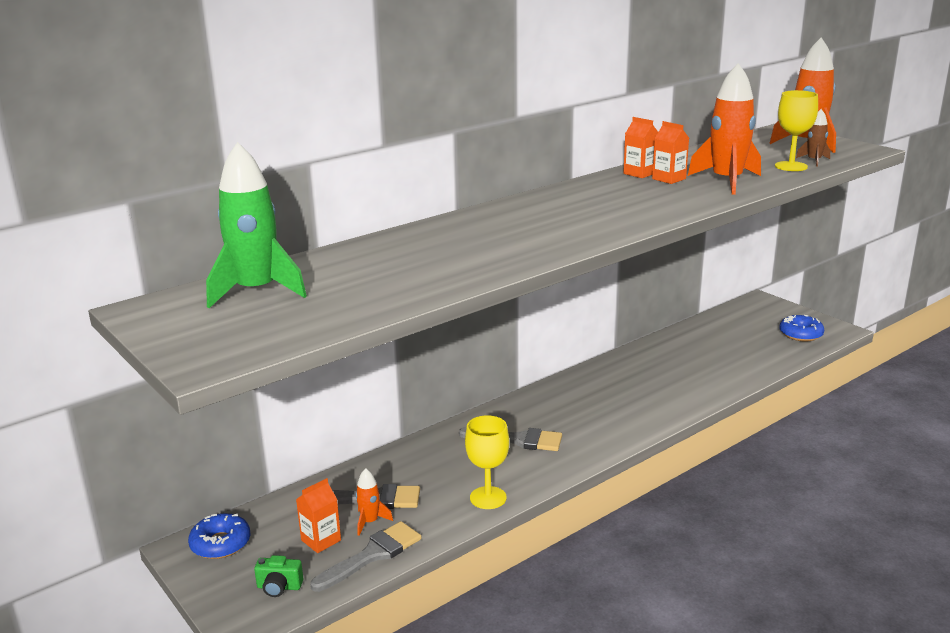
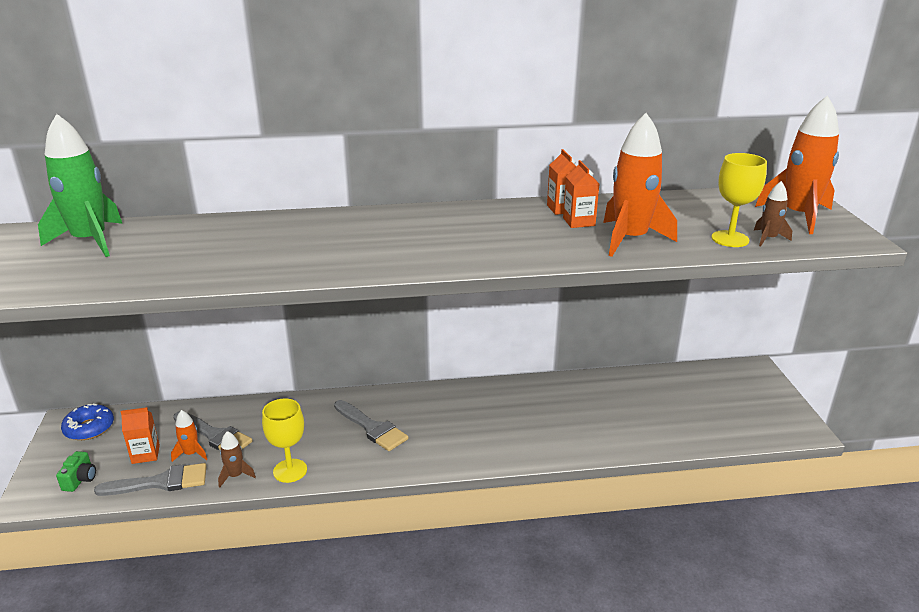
camera: 30 degrees right, 5 degrees up
(279, 587) = (80, 479): green camera -> green camera turned 120 degrees counterclockwise
(441, 521) = (235, 476): none -> brown rocket
(800, 334) = (755, 420): blue donut -> none

